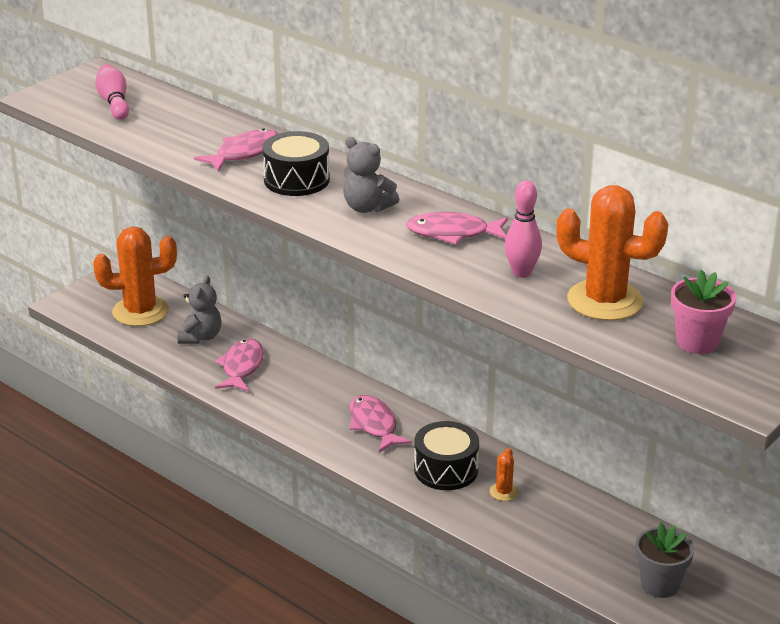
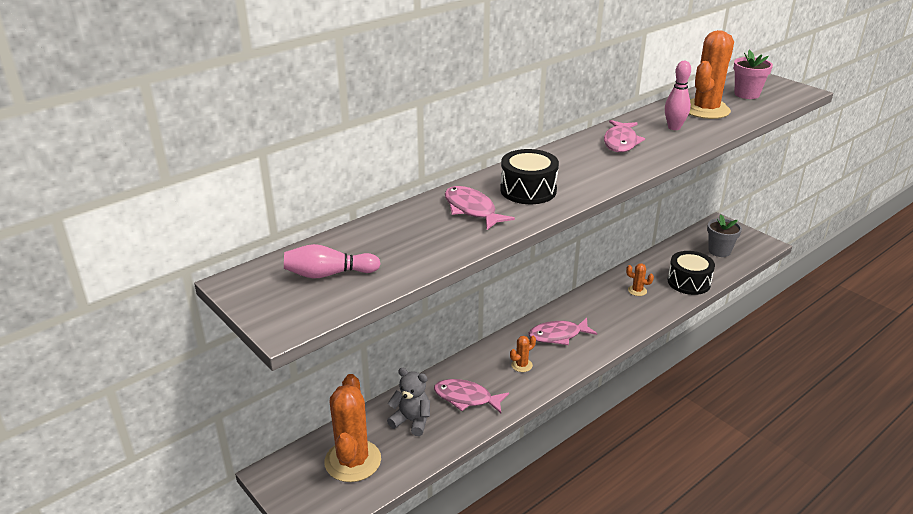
camera: 80 degrees left, 0 degrees up
(307, 400) = (521, 365): none -> orange cactus
(367, 207) = (579, 167): grey teddy bear -> none
(446, 469) = (613, 310): black drum -> black drum (689, 282)

